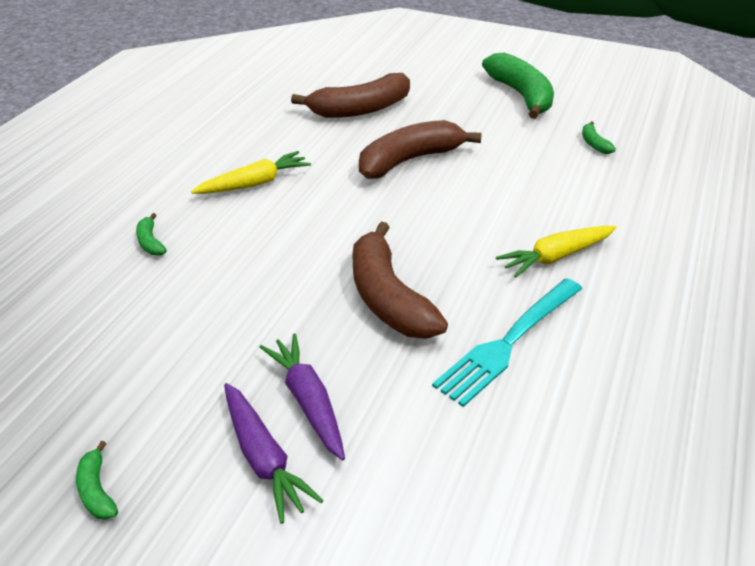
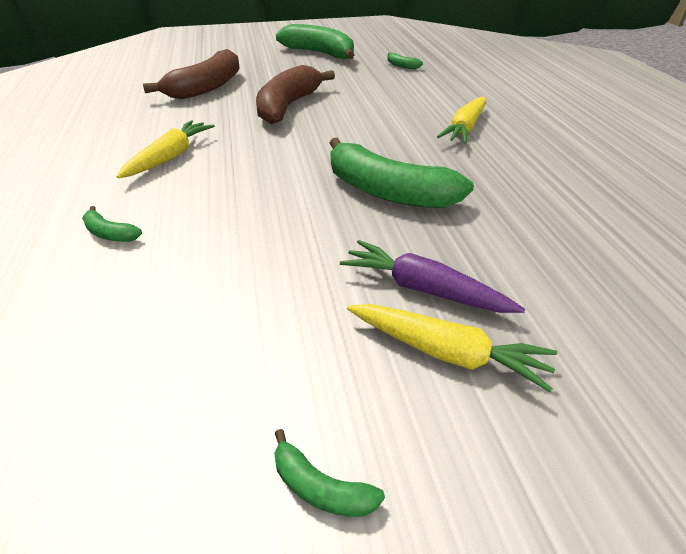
camera: 35 degrees left, 0 degrees up
(263, 457) = (446, 352): purple carrot -> yellow carrot
(388, 297) = (388, 192): brown banana -> green banana
(508, 343) = (507, 186): turquoise fork -> none

